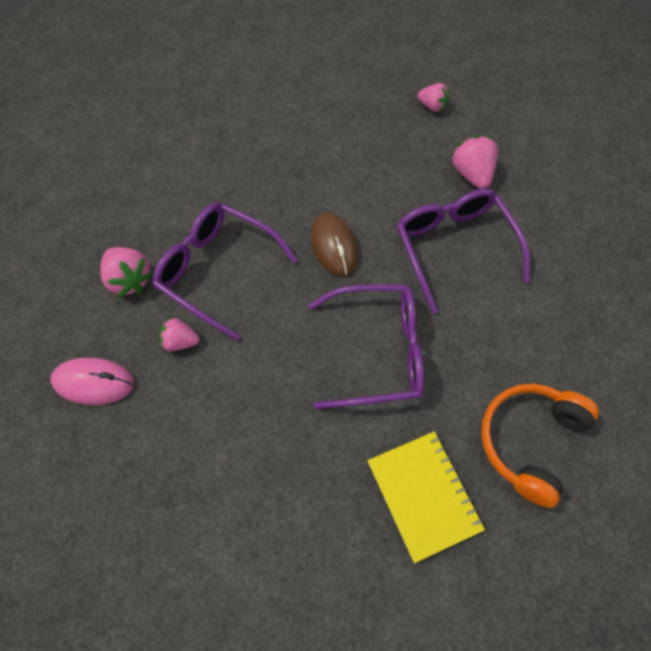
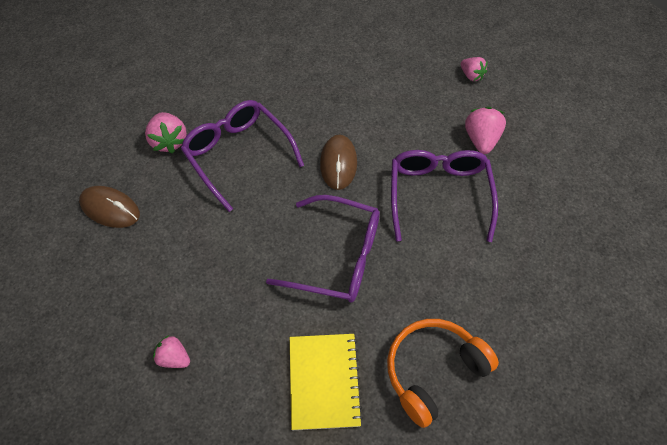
camera: 20 degrees right, 5 degrees down
(93, 382) = (110, 208): pink mouse -> brown mouse
(180, 341) = (186, 199): pink strawberry -> pink strawberry (174, 358)

